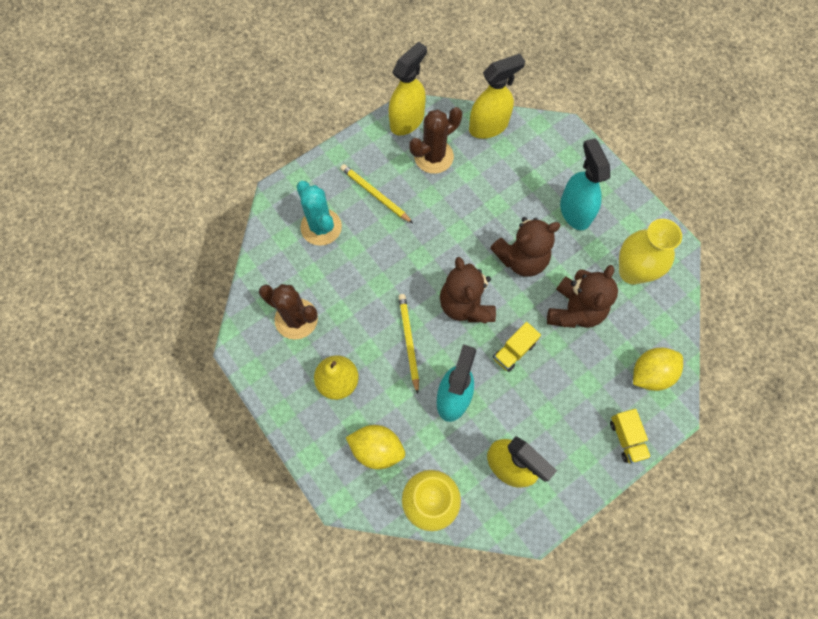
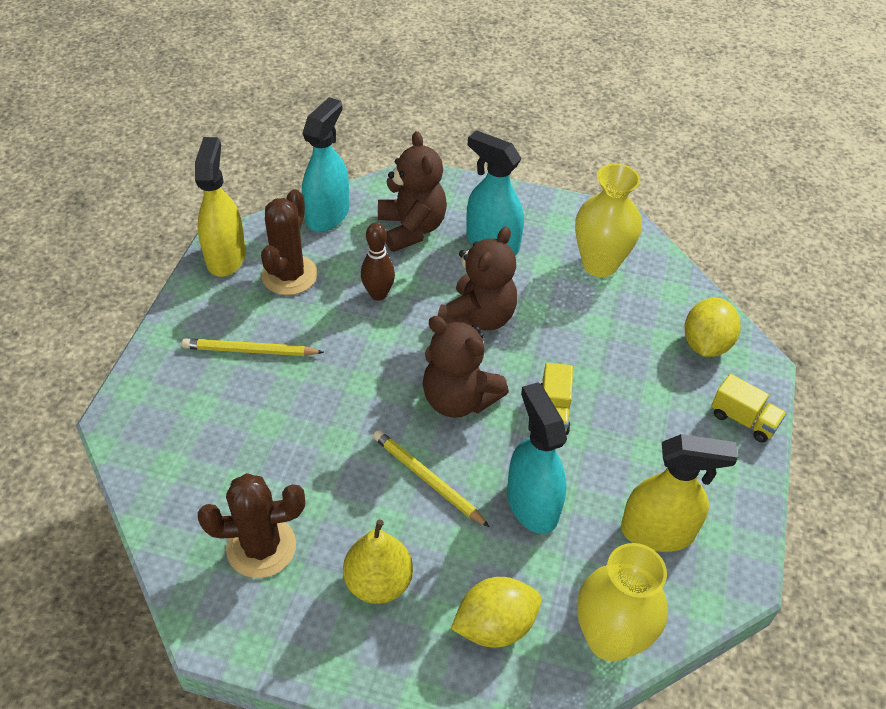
camera: 40 degrees left, 20 degrees down
(321, 227) = (208, 424): turquoise cactus -> none
(475, 203) = (378, 294): none -> brown bowling pin
(488, 126) = (328, 215): yellow spray bottle -> turquoise spray bottle
(574, 310) = (578, 333): brown teddy bear -> brown teddy bear (411, 228)

